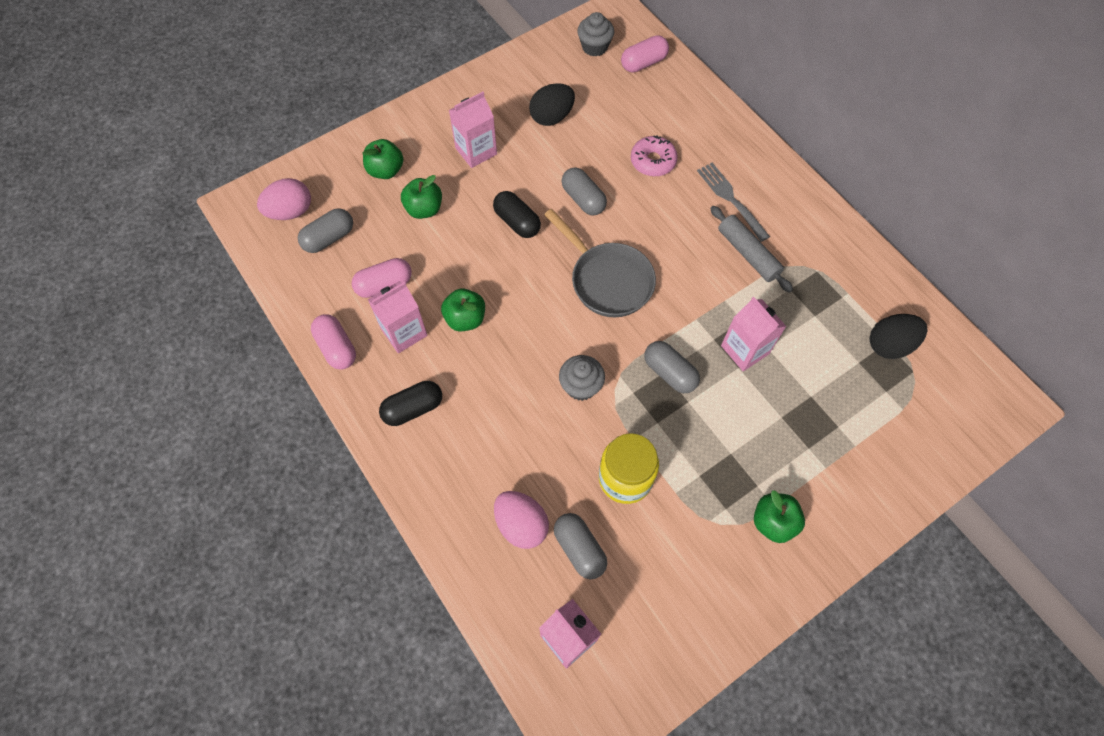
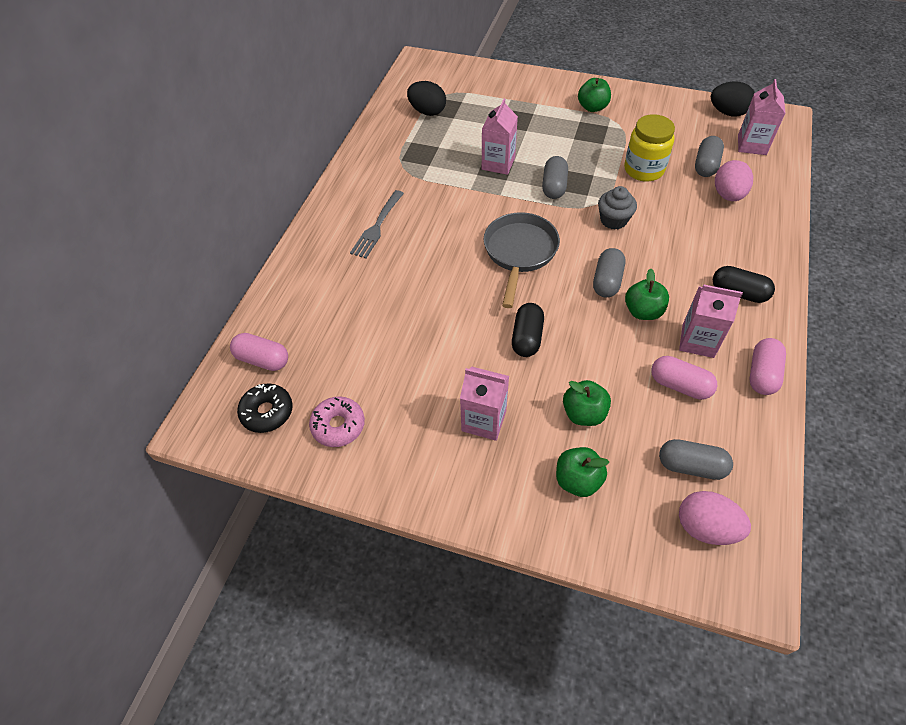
camera: 125 degrees left, 10 degrees down
(552, 117) = (390, 388): black egg -> black egg (728, 113)
(583, 199) = (461, 309): grey capsule -> grey capsule (607, 281)
(594, 47) = (267, 412): grey cupcake -> black donut
(653, 161) = (380, 289): pink donut -> pink donut (338, 426)
(748, 254) = (420, 196): grey rolling pin -> none

